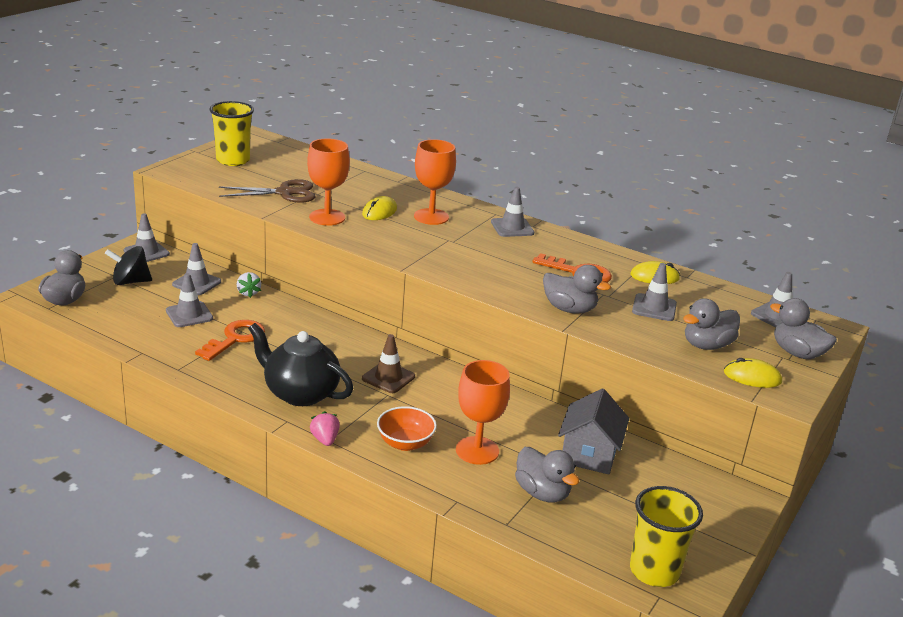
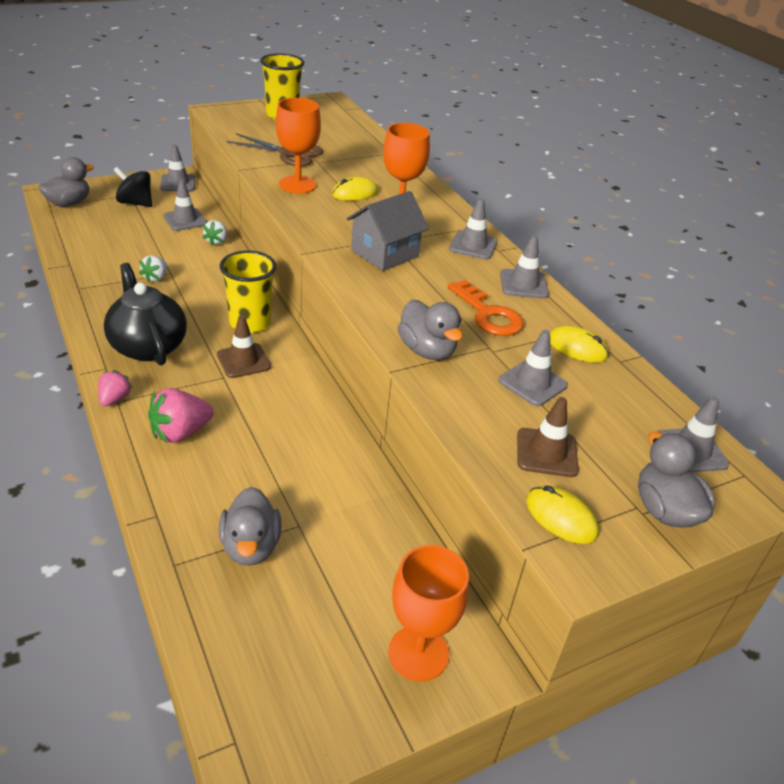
camera: 30 degrees right, 10 degrees up
(189, 315) = (145, 244): grey traffic cone -> grey traffic cone (523, 284)
(235, 339) = (155, 277): orange key -> white strawberry
(405, 443) = (180, 432): orange bowl -> pink strawberry
(477, 450) = (239, 469): orange goblet -> orange goblet (418, 653)
(589, 454) = (351, 524): grey house -> grey house (384, 253)
(654, 571) = (265, 705): yellow cup -> yellow cup (250, 323)
(707, 345) = (546, 453): grey duck -> brown traffic cone

